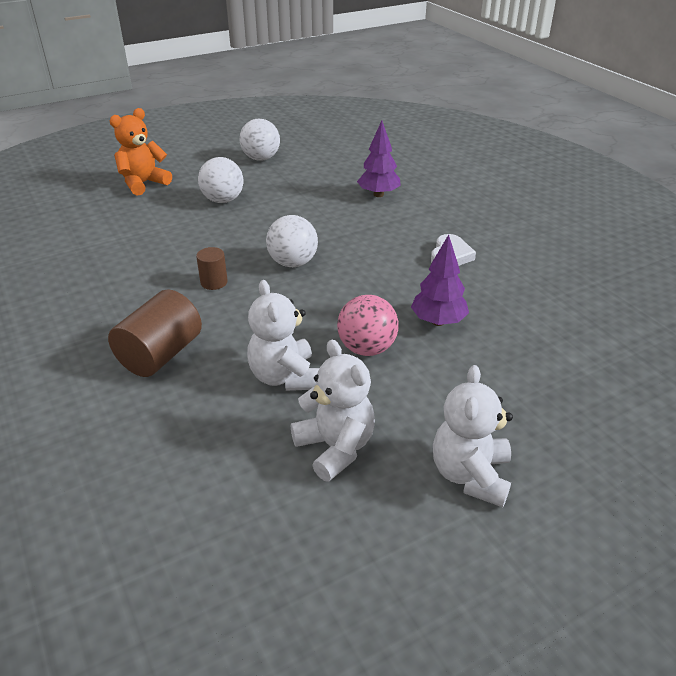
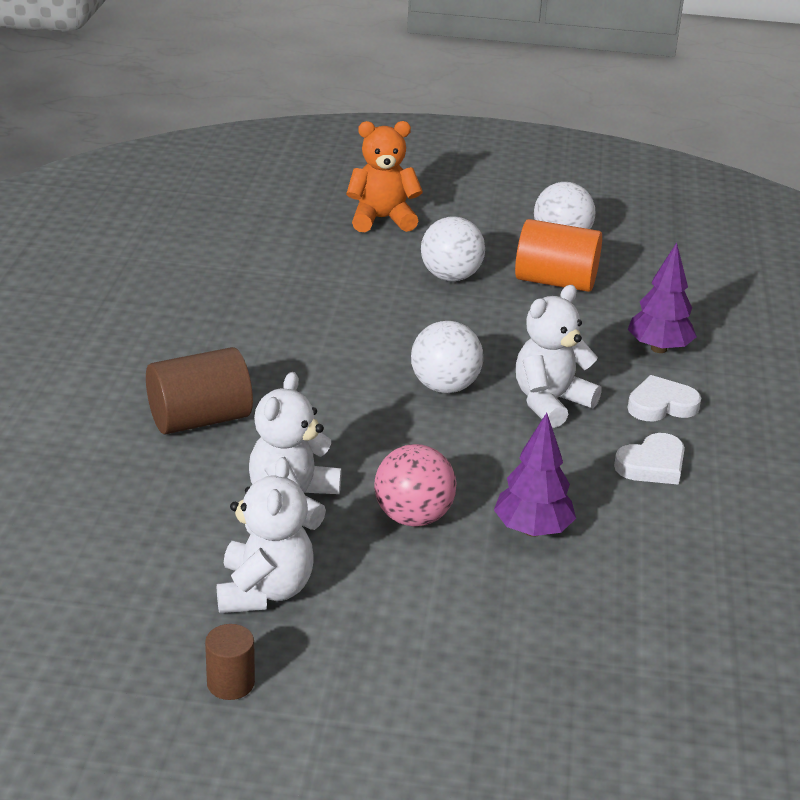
camera: 35 degrees right, 5 degrees down
(214, 282) = (333, 369): brown cylinder -> brown cylinder (230, 683)
(284, 181) = (555, 281): none -> orange cylinder
(415, 222) = (661, 405): none -> white heart
(470, 475) = (365, 688): white teddy bear -> white teddy bear (550, 402)

